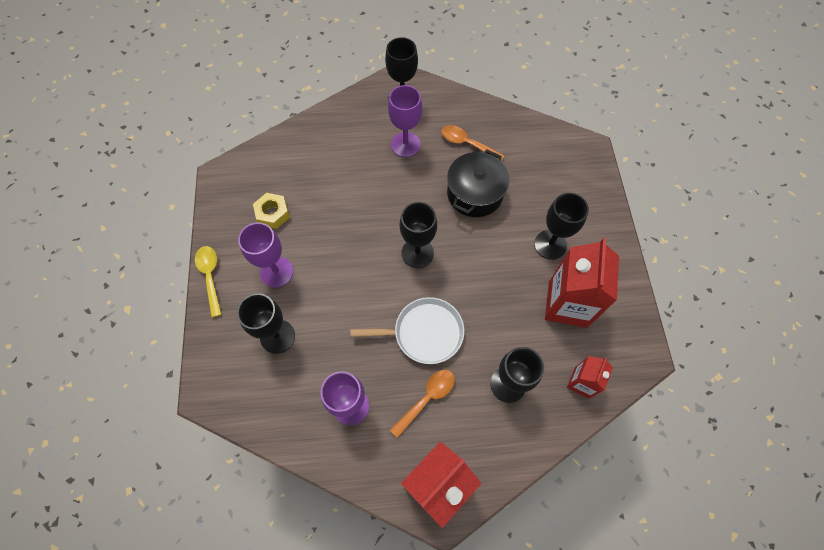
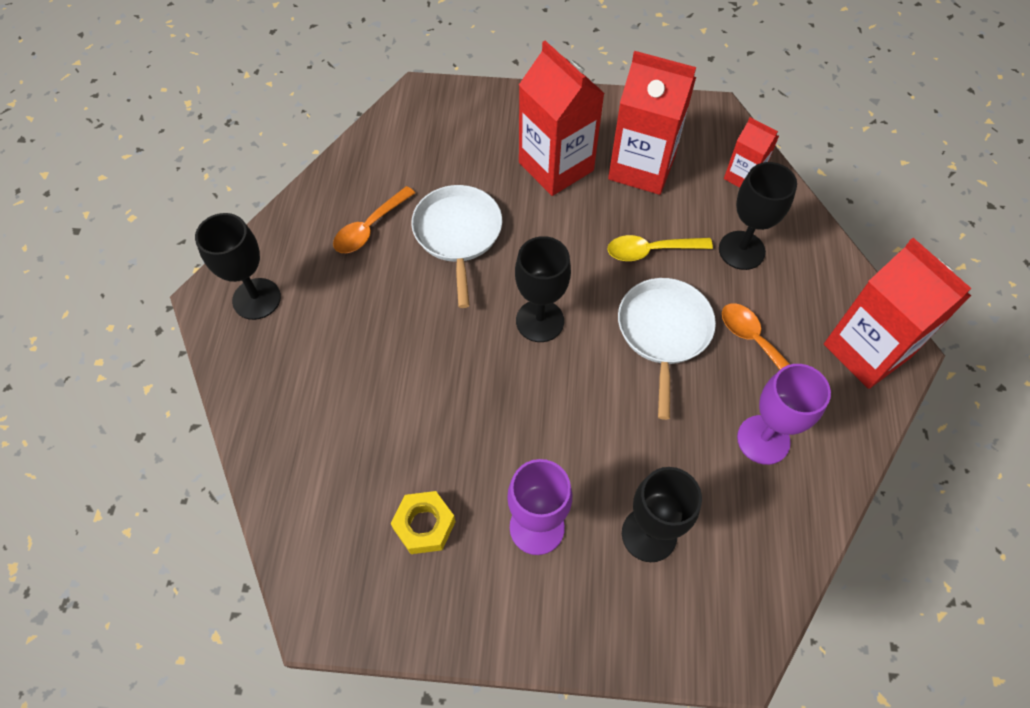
camera: 80 degrees left, 5 degrees down
(210, 276) = (527, 642): yellow spoon -> yellow spoon (650, 251)
(405, 145) = (346, 307): purple goblet -> none
(475, 193) = (458, 234): black pot -> white pan
(550, 244) = (556, 166): black goblet -> red carton

